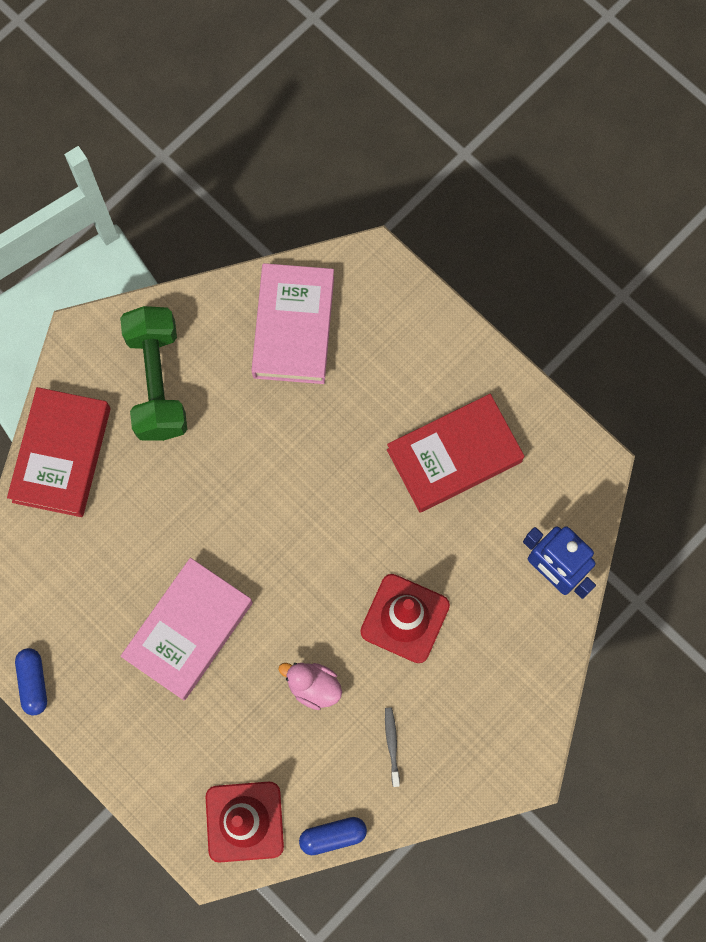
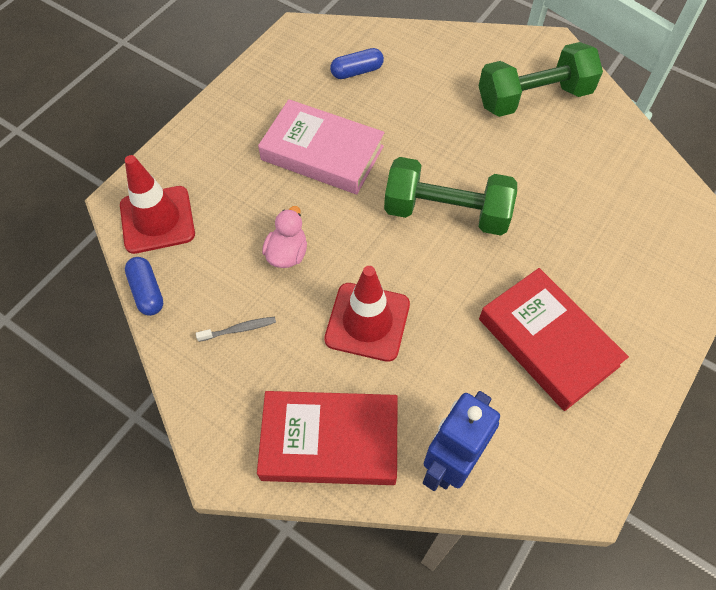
camera: 80 degrees right, 15 degrees down
(33, 682) = (261, 62): blue capsule -> blue capsule (357, 71)
(62, 455) = (450, 49): red book -> red book (329, 441)
(293, 327) = (624, 185): pink book -> none
(293, 514) = (446, 212): none -> green dumbbell

